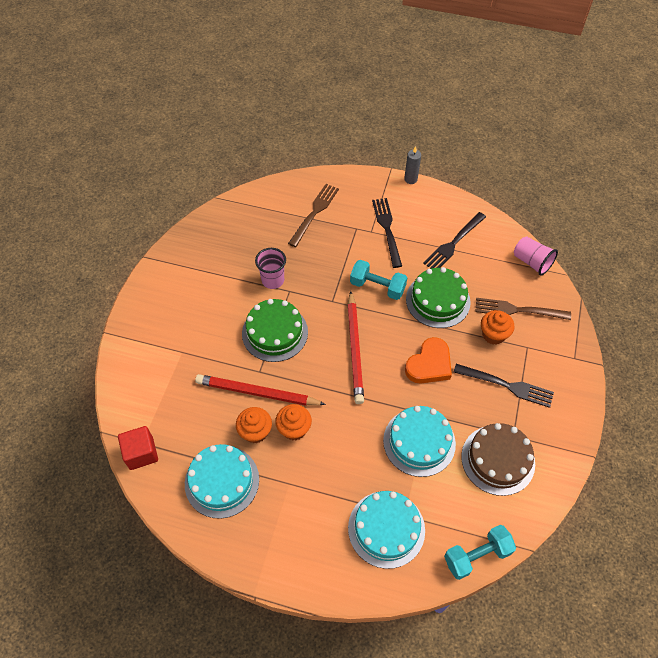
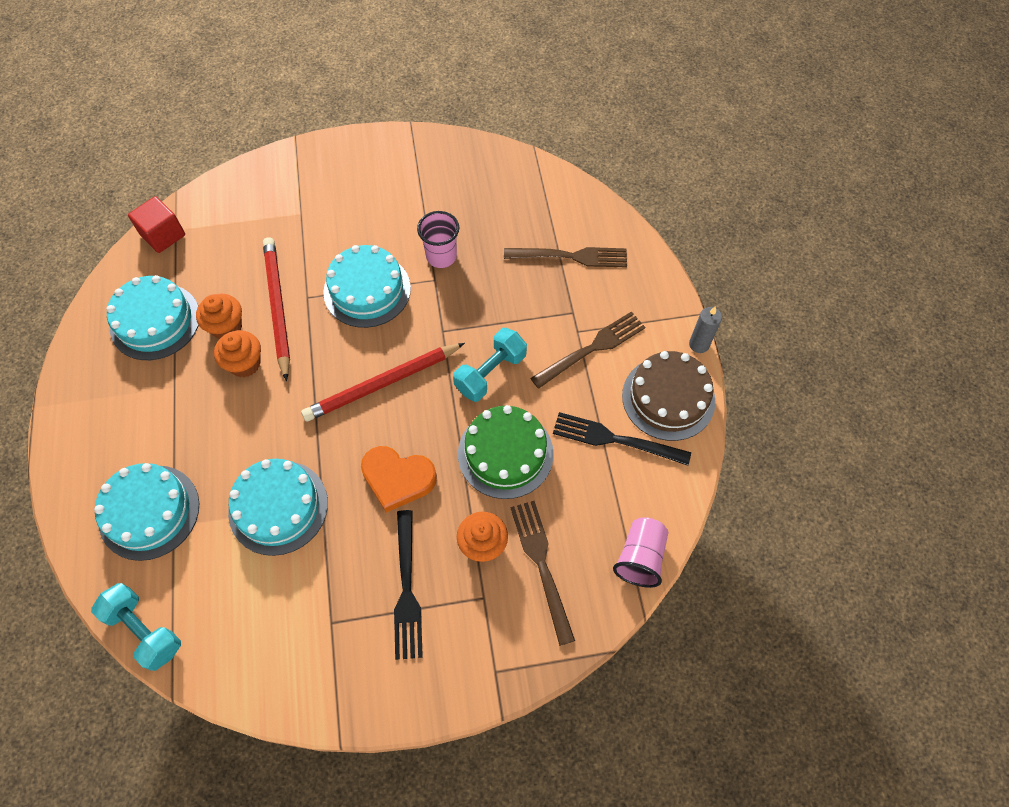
camera: 65 degrees right, 5 degrees up
(275, 332) = (367, 290): green cake -> turquoise cake
(377, 287) = (490, 373): turquoise dumbbell -> turquoise dumbbell turned 45 degrees clockwise
(387, 229) = (591, 349): black fork -> brown fork
(498, 459) = (287, 613): brown cake -> brown cake (668, 398)

